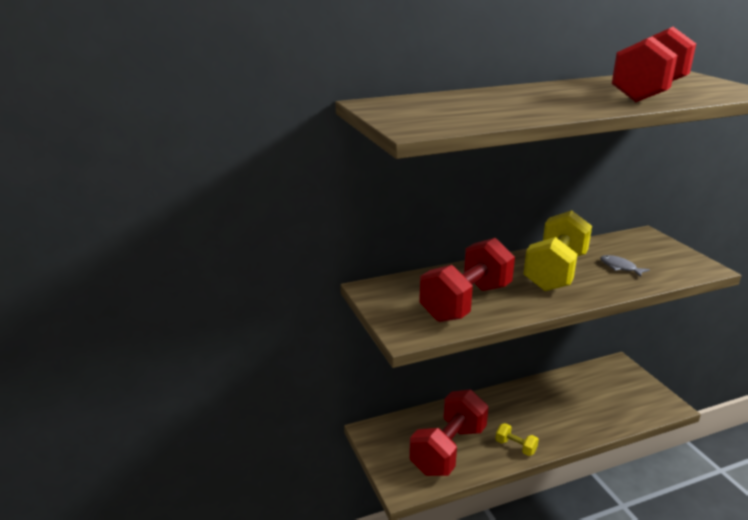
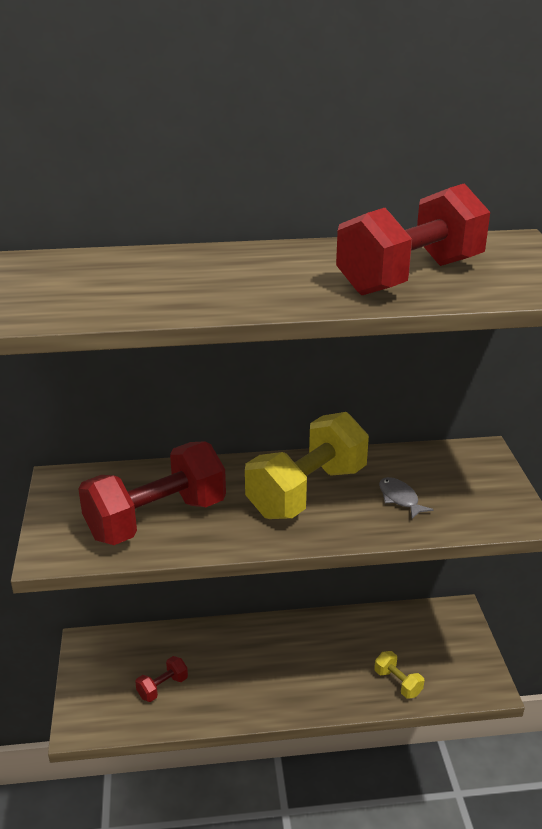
camera: 15 degrees right, 5 degrees up
(448, 450) = (162, 687): red dumbbell -> red dumbbell, size x0.43
(515, 447) = (246, 701): yellow dumbbell -> yellow dumbbell (398, 683)

